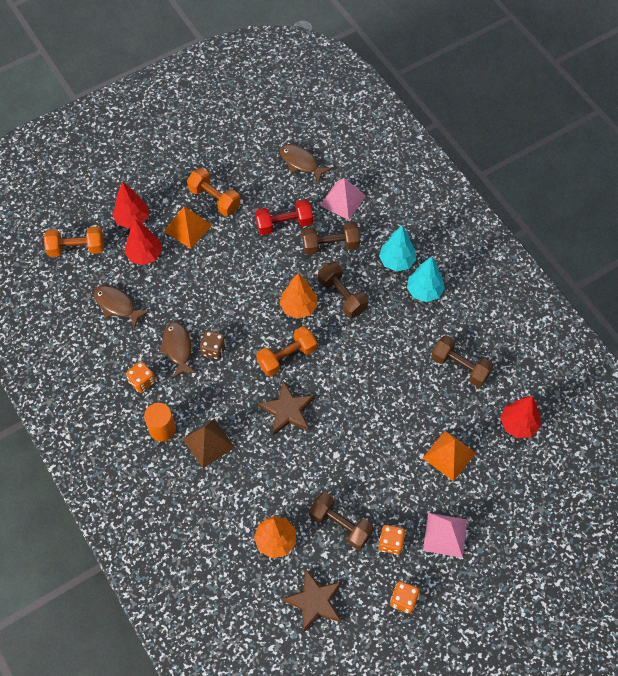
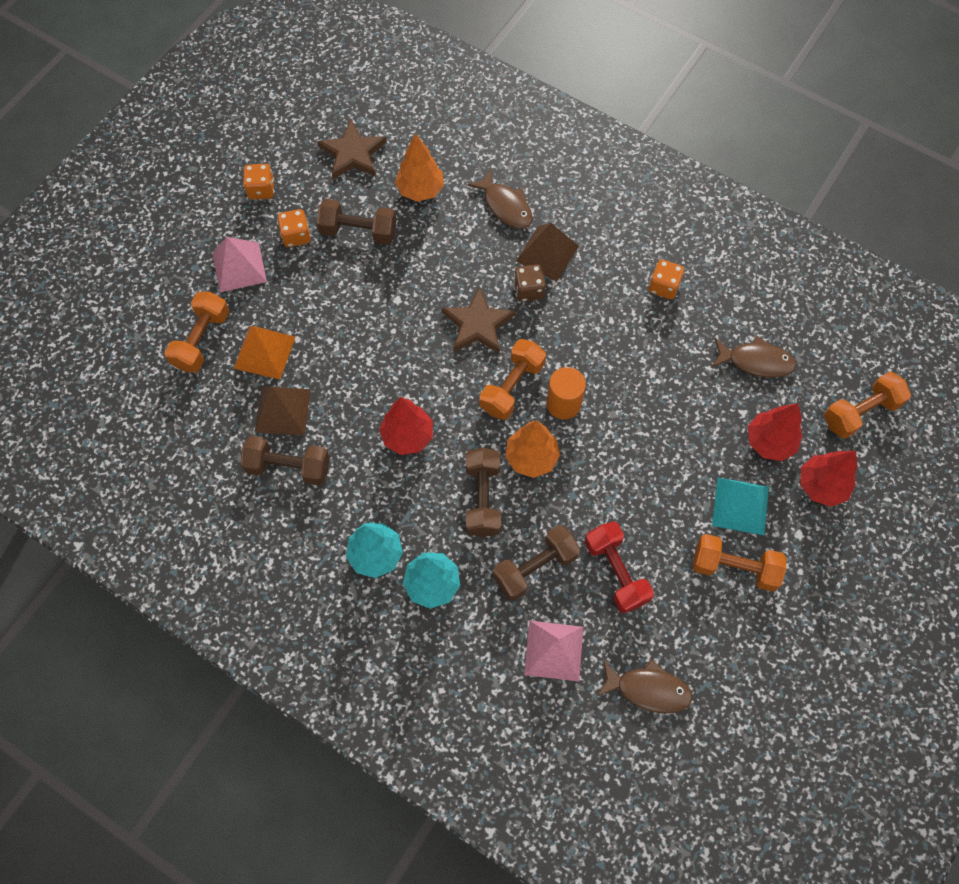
camera: 155 degrees right, 5 degrees up
(162, 429) = (607, 246): orange cylinder -> orange cylinder (563, 403)
(177, 348) = (648, 341): brown fish -> brown fish (505, 206)
(188, 228) = (740, 506): orange pyramid -> turquoise pyramid
(214, 349) = (604, 358): brown dice -> brown dice (528, 290)
(284, 224) = (616, 572): red dumbbell -> red dumbbell turned 75 degrees counterclockwise
(342, 296) = (483, 498): brown dumbbell -> brown dumbbell turned 60 degrees clockwise
(451, 407) = (282, 410): none -> brown pyramid
(492, 485) = (202, 340): none -> orange dumbbell
(518, 424) = (191, 423): red tree -> red tree (407, 436)

